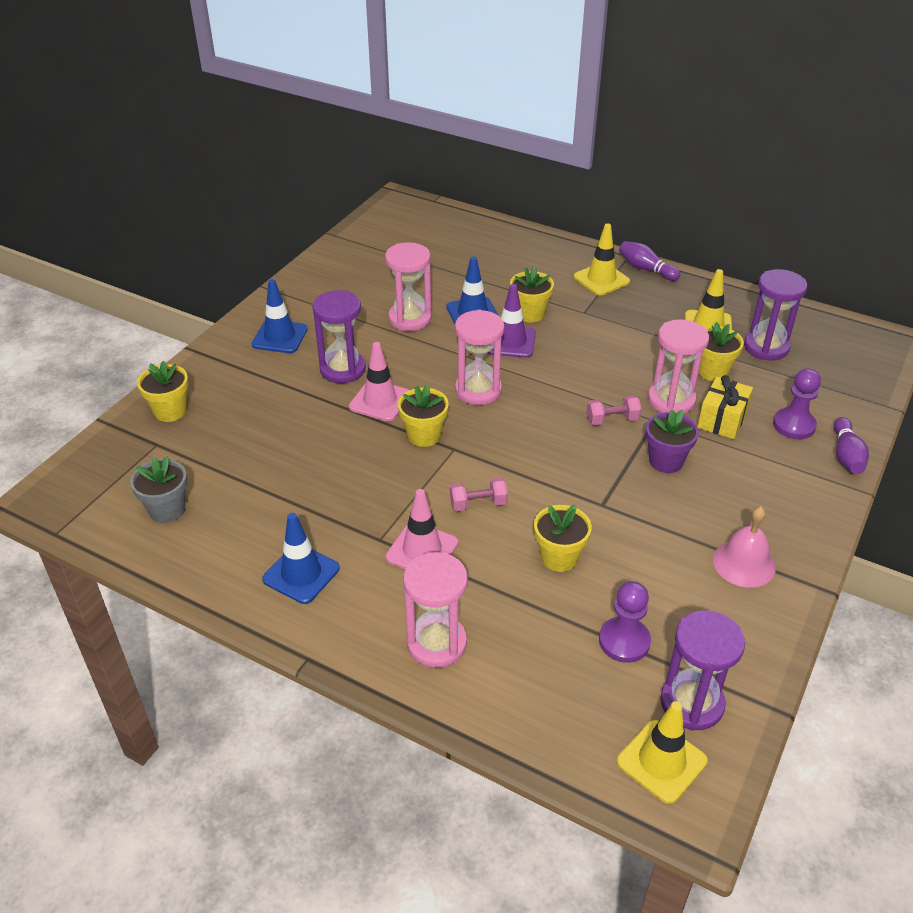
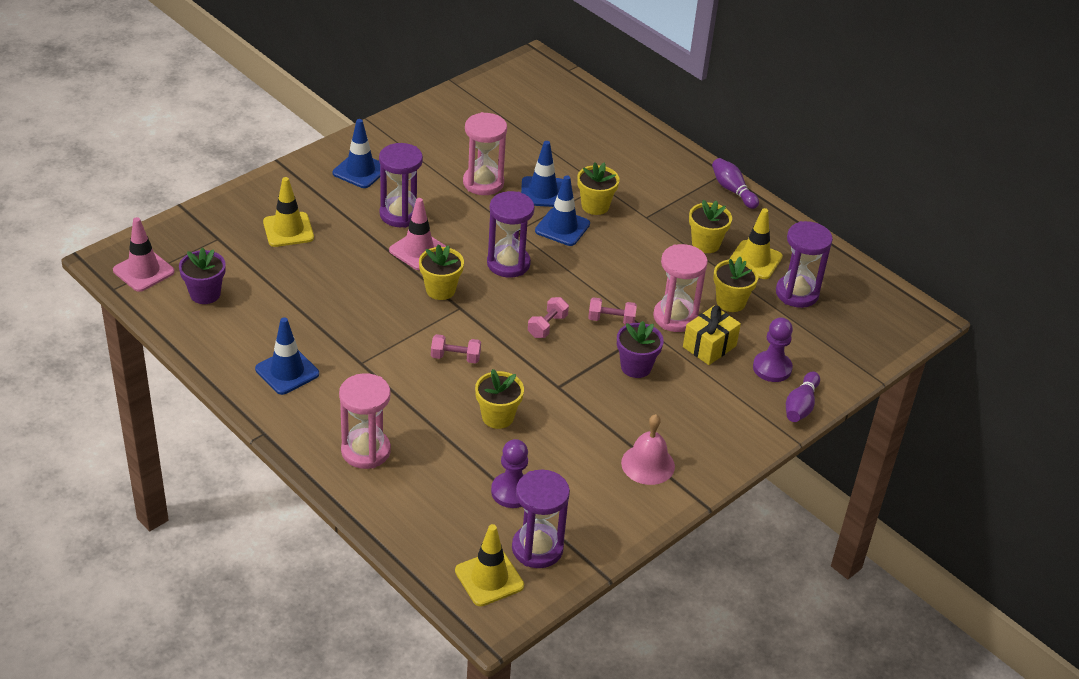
camera: 15 degrees right, 0 degrees up
(167, 510) = (205, 294): grey flower pot -> purple flower pot
(170, 411) = (240, 213): yellow flower pot -> yellow flower pot (705, 244)
(422, 550) = (390, 380): pink traffic cone -> pink traffic cone (143, 271)
(478, 390) = (508, 263): pink hourglass -> purple hourglass
(510, 342) = (562, 227): purple traffic cone -> blue traffic cone
(553, 443) = (547, 326): none -> pink dumbbell
(601, 279) = (683, 189): yellow traffic cone -> yellow traffic cone (288, 230)

